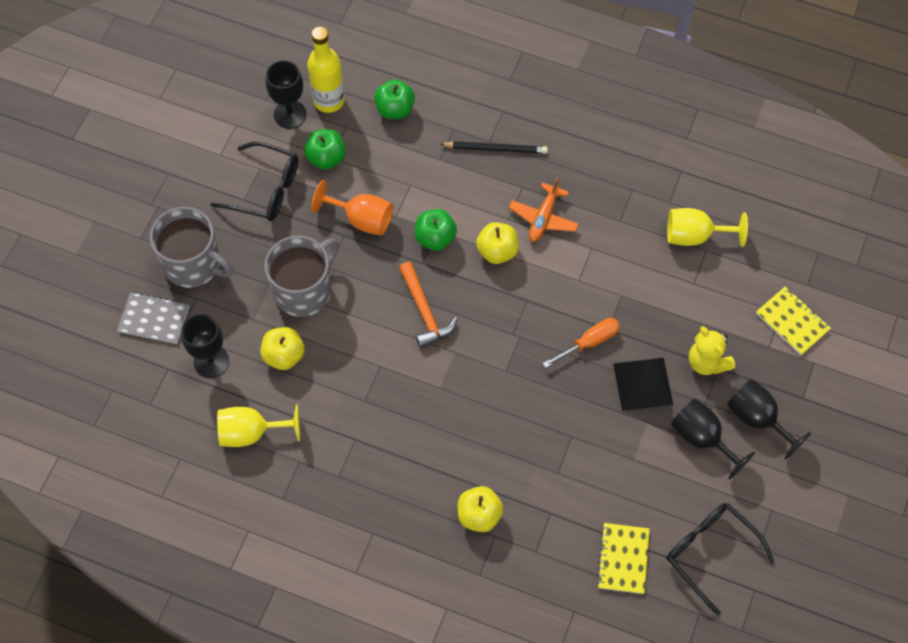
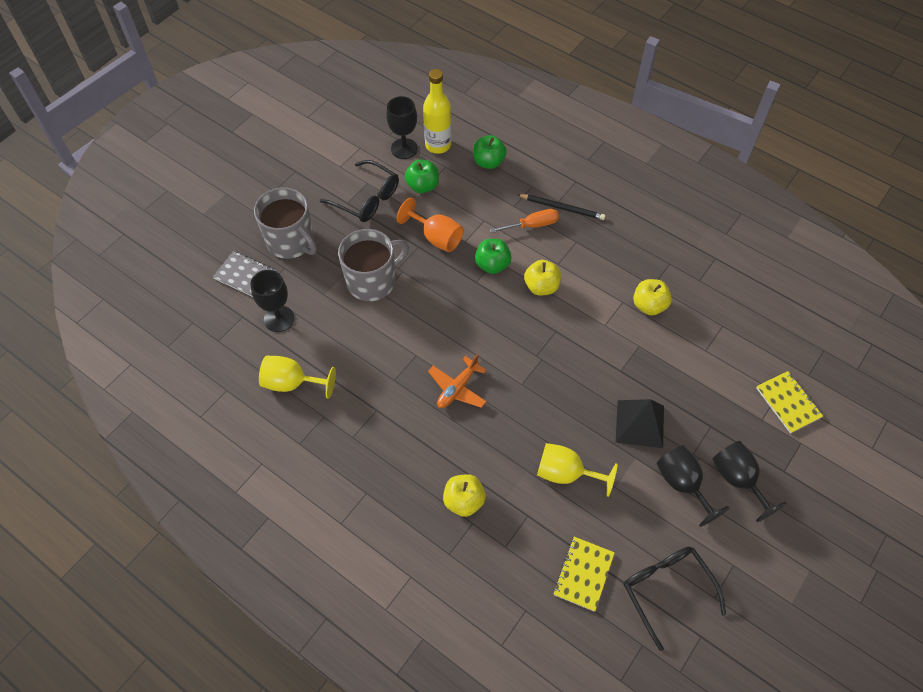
camera: 15 degrees right, 5 degrees down
(284, 356) = (339, 328): yellow apple -> yellow apple (649, 305)
(424, 311) = (466, 320): orange hammer -> none
(543, 218) = (587, 269): orange plane -> orange plane (457, 388)
(589, 342) = (600, 378): orange screwdriver -> orange screwdriver (532, 225)
(694, 236) = (715, 312): yellow goblet -> yellow goblet (565, 473)
(707, 362) = (702, 419): yellow teddy bear -> none

